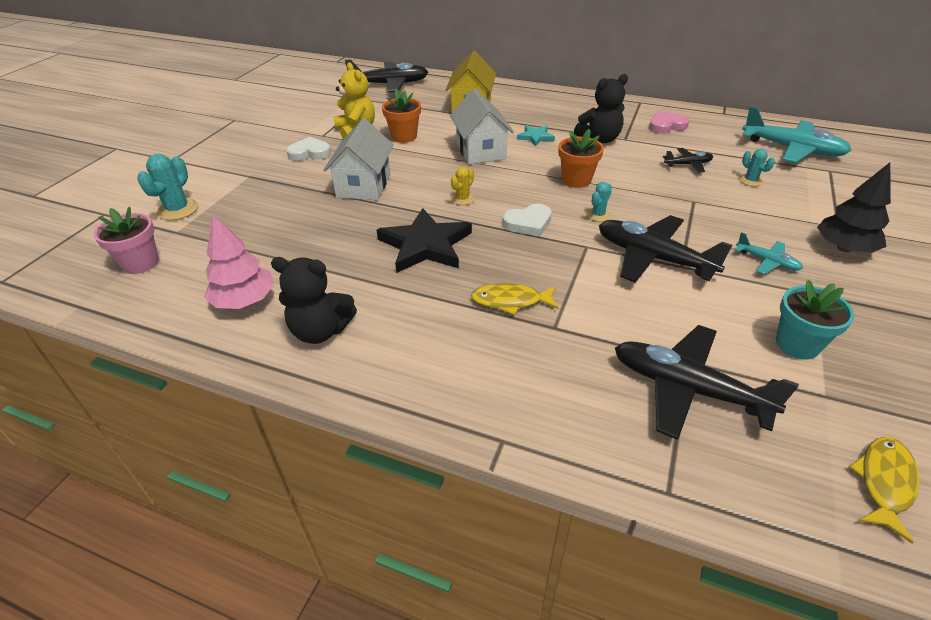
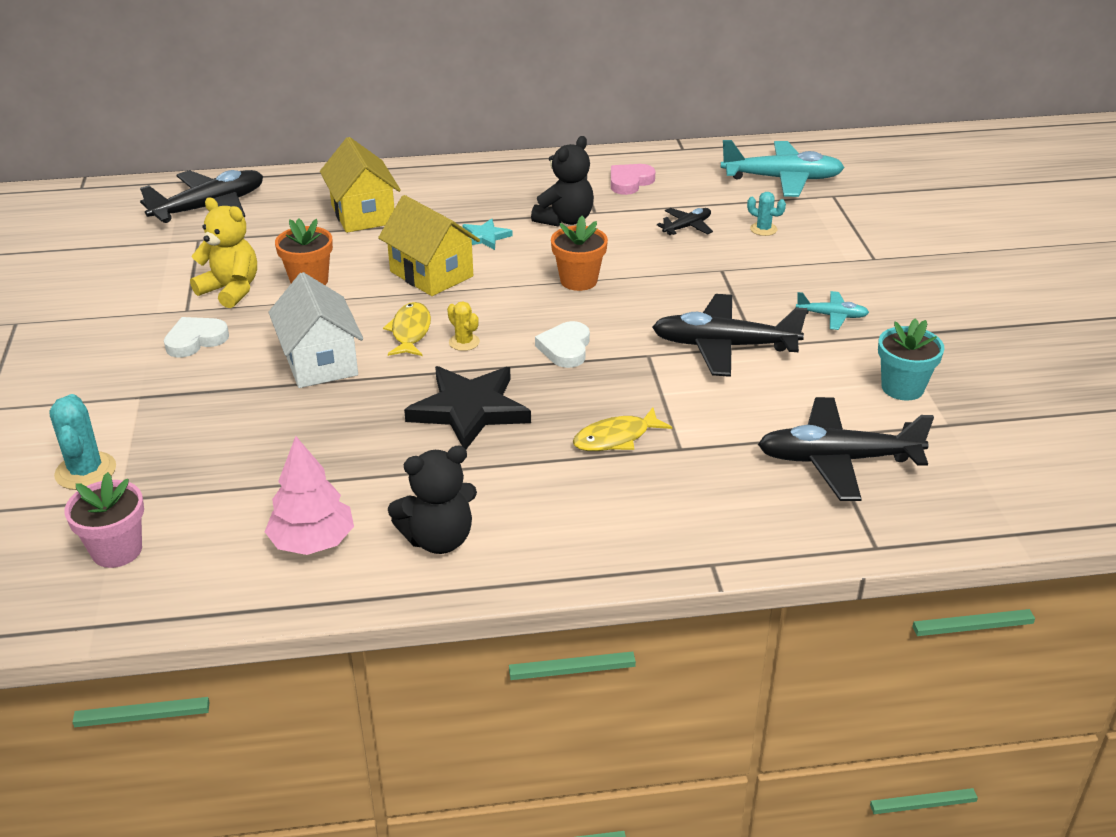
camera: 30 degrees left, 5 degrees down
(463, 199) = (464, 342): yellow cactus -> yellow cactus turned 45 degrees counterclockwise
(481, 151) = (431, 274): white house -> yellow house
(528, 223) = (565, 348): white heart -> white heart turned 150 degrees clockwise
(598, 215) = (634, 316): turquoise cactus -> none
(844, 248) = (891, 280): black tree -> none
(884, 483) = (1023, 476): yellow fish -> yellow fish (410, 332)

